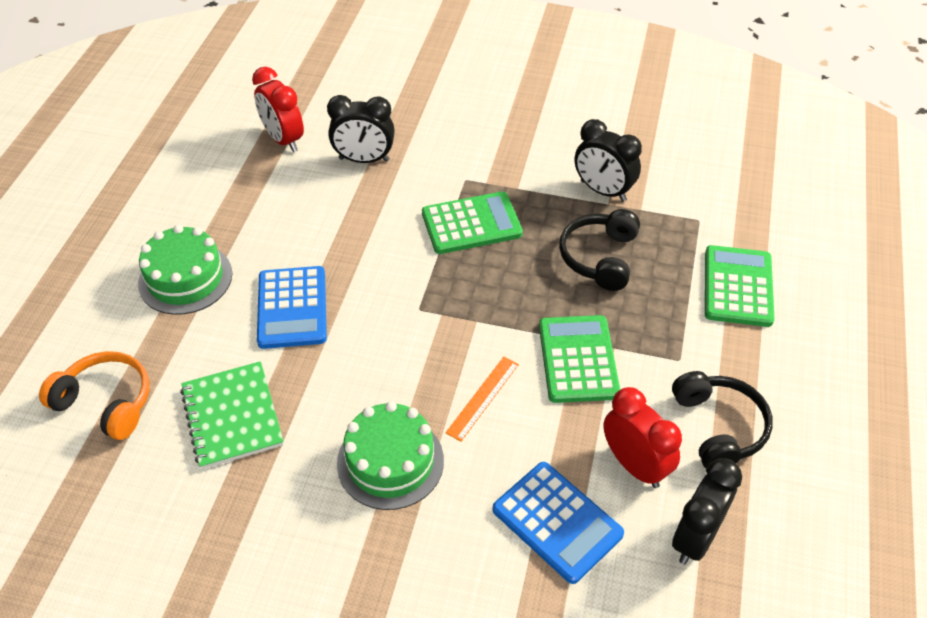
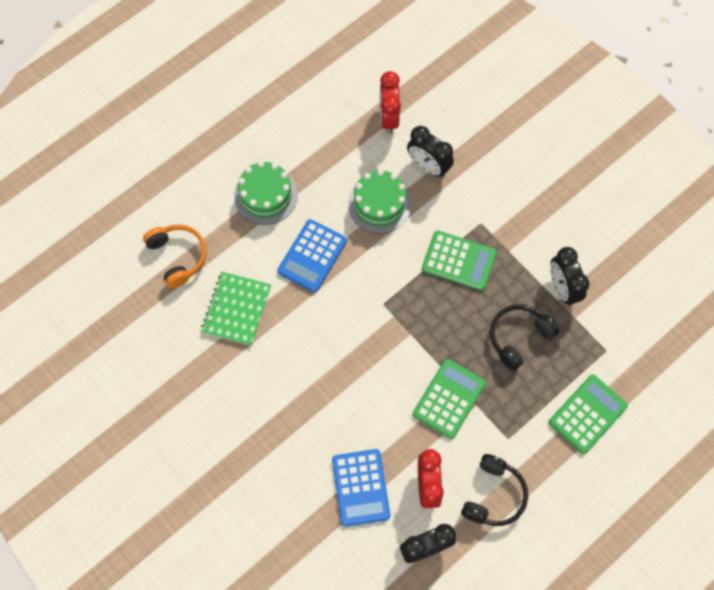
camera: 35 degrees right, 20 degrees up
(390, 461) = (300, 393): green cake -> green cake (379, 204)
(483, 398) = (376, 387): orange ruler -> none

